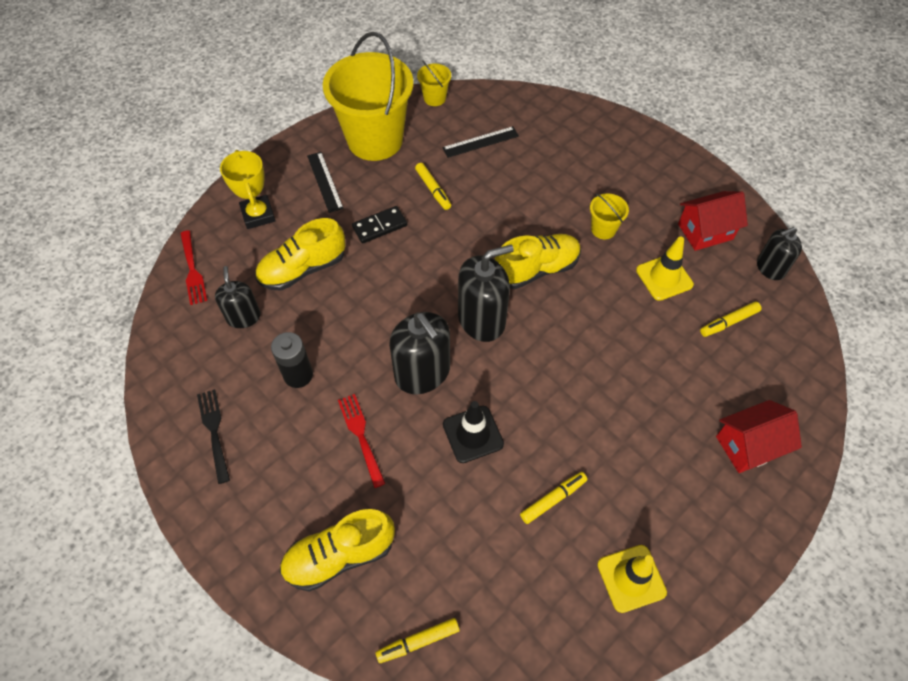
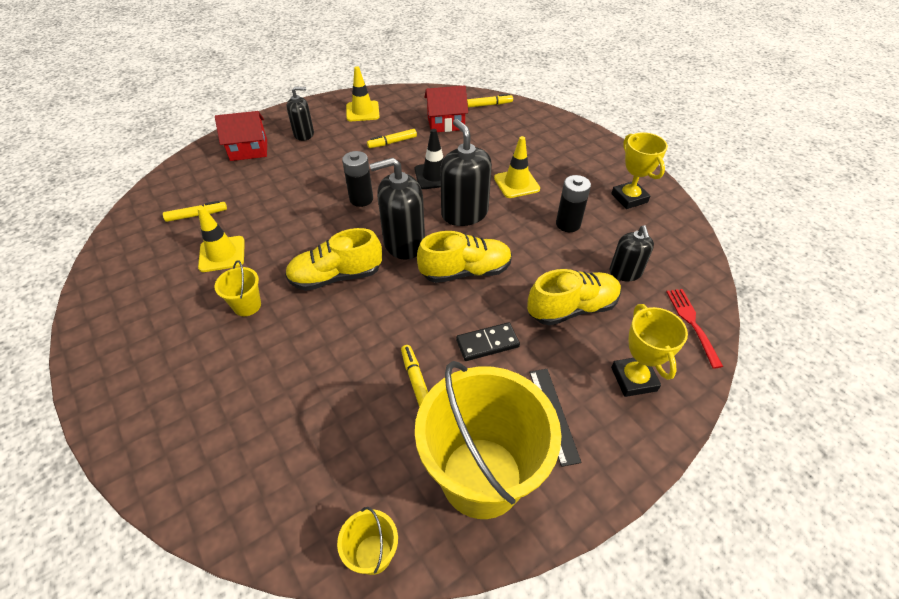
camera: 170 degrees left, 10 degrees down
(214, 432) = (629, 198): black fork -> yellow trophy
(339, 555) = (532, 135): yellow shoe -> yellow shoe (465, 271)
(361, 437) = (516, 183): red fork -> yellow traffic cone
(480, 142) = (332, 447): black ruler -> none
(553, 376) = (361, 199): none -> black battery
(705, 231) = (147, 289): red house -> red house (446, 123)
(770, 268) = (120, 249): black soap dispenser -> black soap dispenser (304, 134)

